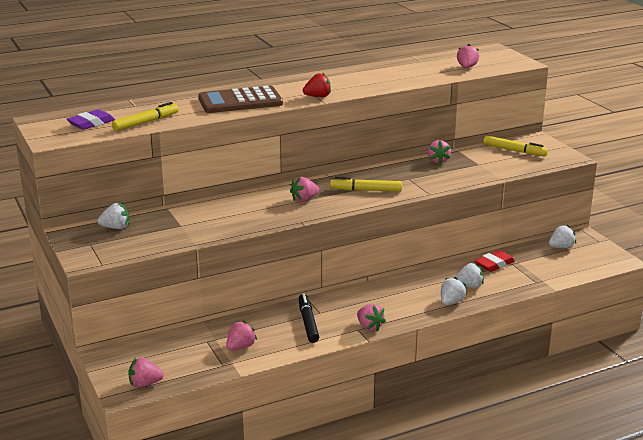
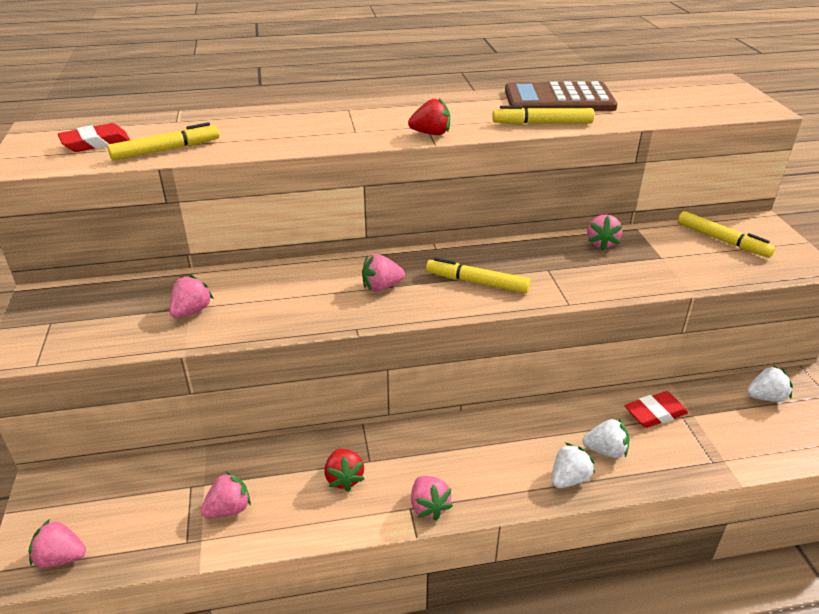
camera: 15 degrees right, 10 degrees up
(91, 123) = (96, 143): purple eraser -> red eraser
(116, 227) = (103, 298): white strawberry -> none
(240, 101) = (318, 129): brown calculator -> brown calculator (559, 100)
(308, 322) = (344, 478): black marker -> red strawberry
(387, 84) = (542, 123): none -> yellow marker
(467, 67) = (673, 107): pink strawberry -> pink strawberry (192, 311)

